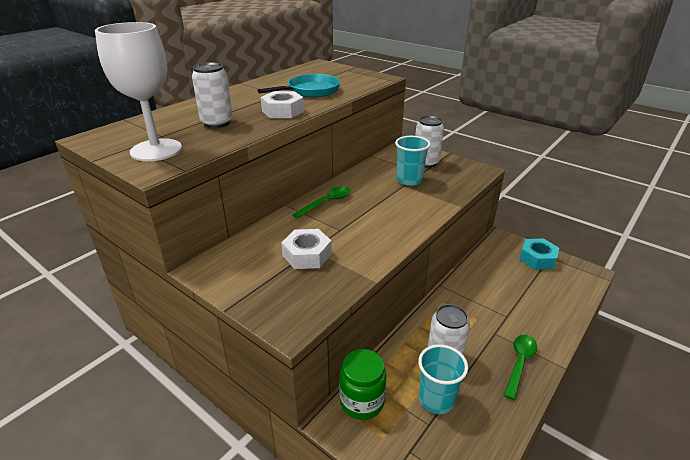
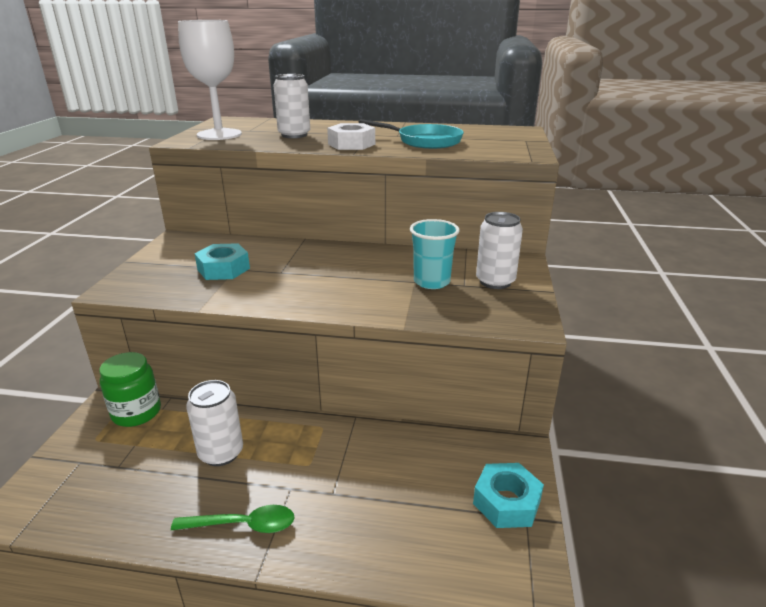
camera: 60 degrees right, 5 degrees down
(307, 255) = (223, 269): white nut -> turquoise nut
(326, 202) = (328, 253): green spoon -> none
(436, 400) = (154, 463): turquoise cup -> none

